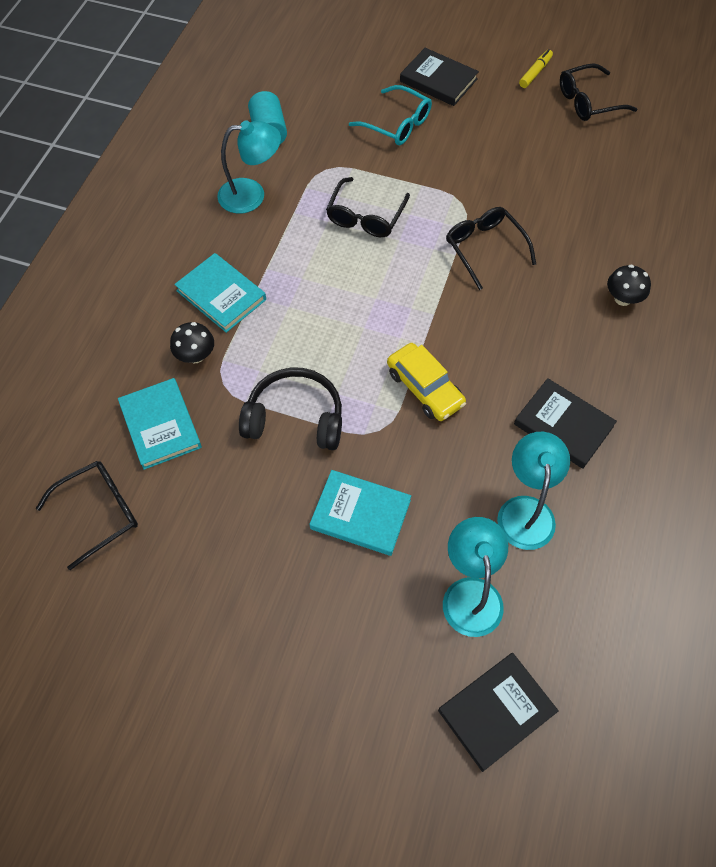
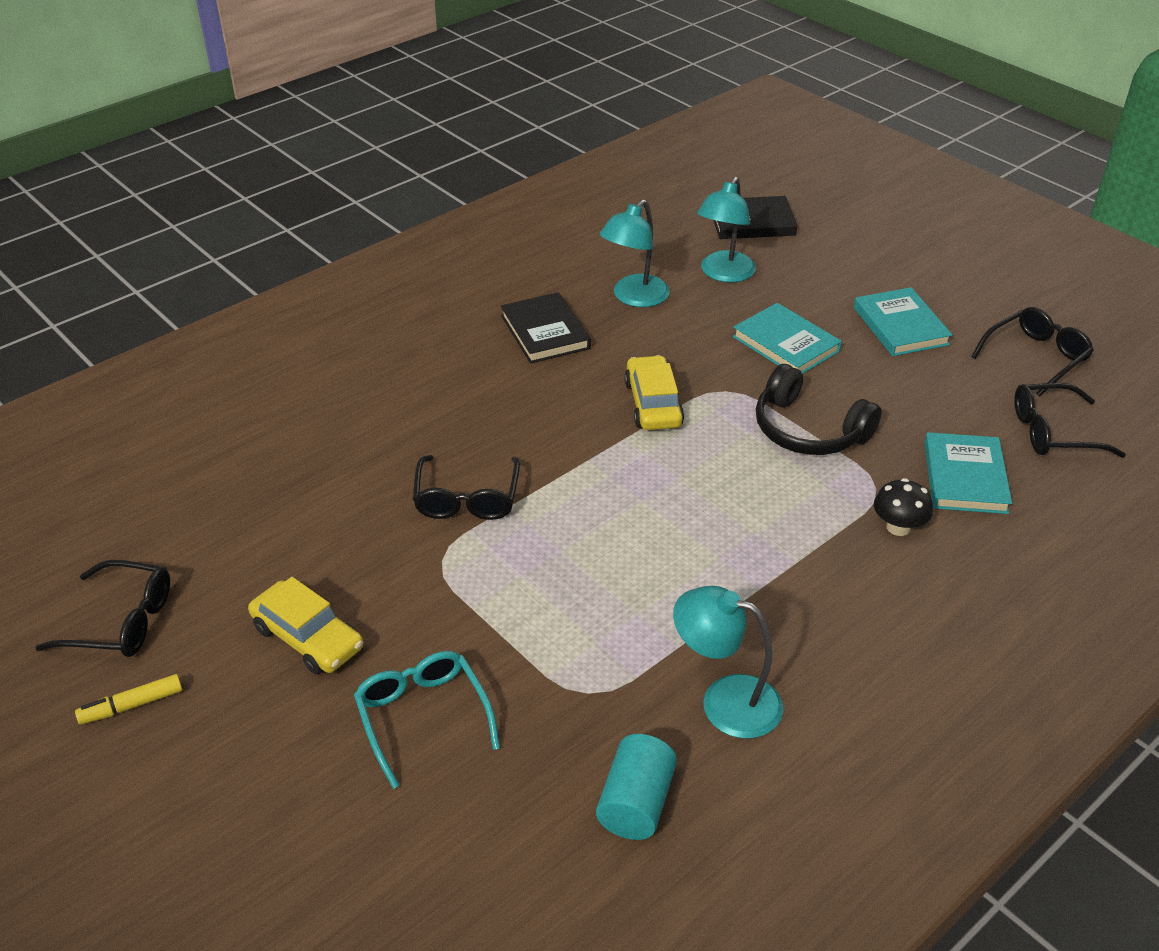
camera: 150 degrees left, 20 degrees down
(221, 295) = (836, 580): turquoise book -> turquoise book (900, 326)
(366, 216) = (581, 598): black glasses -> black glasses (1035, 357)
(438, 80) = (286, 767): black book -> none
(489, 133) = (308, 638): none -> yellow car
(622, 298) = (373, 395): black mushroom -> none

